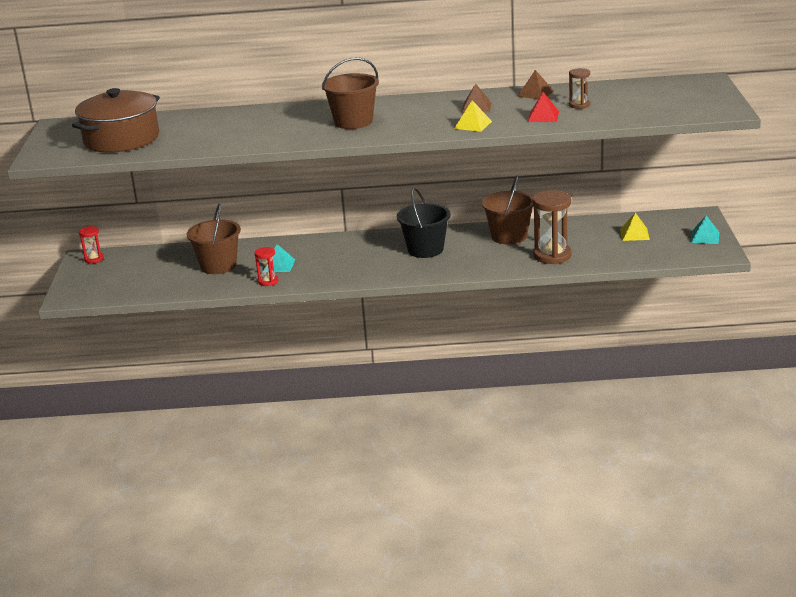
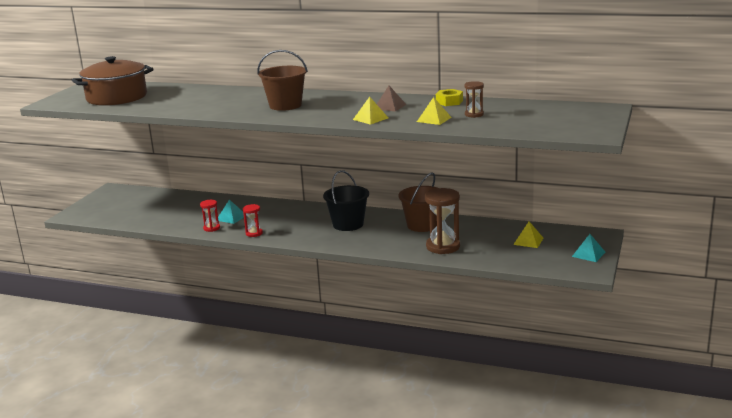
camera: 20 degrees right, 5 degrees down
(94, 259) = (116, 191): red hourglass -> red hourglass (254, 233)
(218, 266) = (190, 210): brown bucket -> none
(535, 93) = (449, 102): brown pyramid -> yellow nut
(543, 116) = (434, 119): red pyramid -> yellow pyramid

